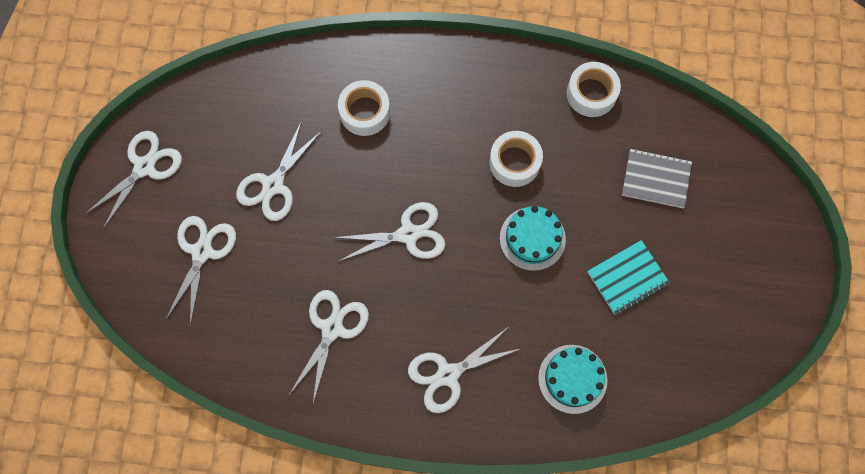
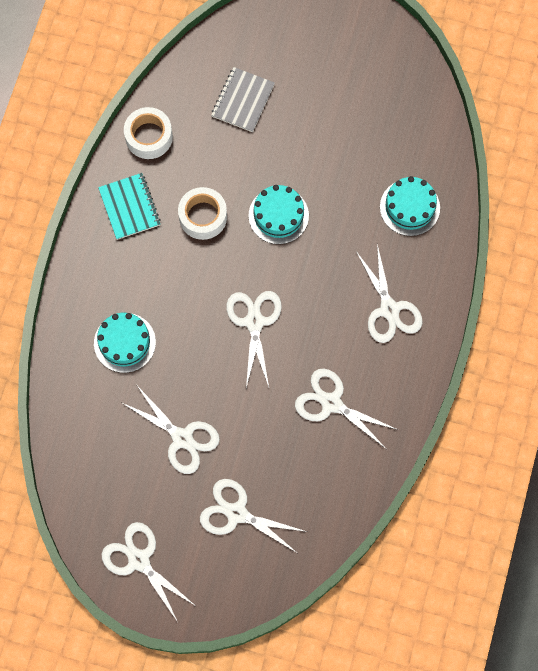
camera: 80 degrees left, 0 degrees up
(365, 112) = (124, 342): white tape -> turquoise cake
(627, 278) = (329, 144): turquoise notebook -> turquoise notebook (129, 207)

